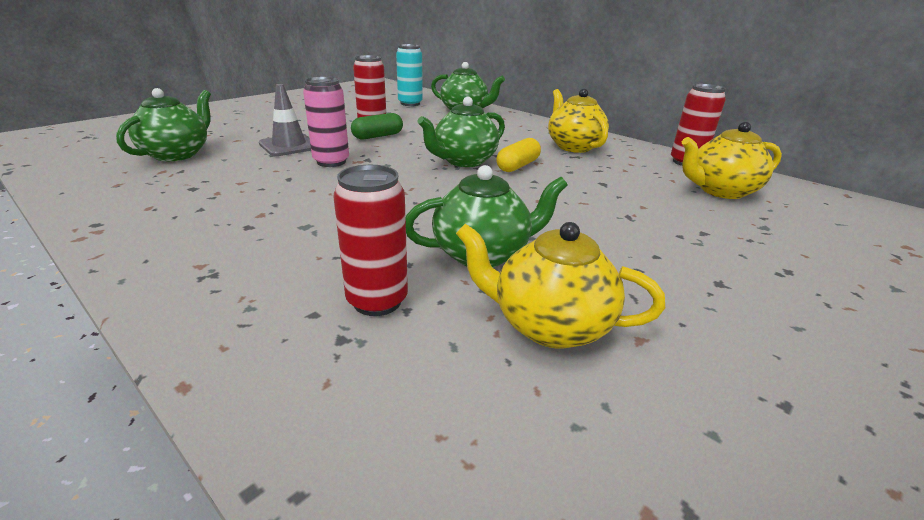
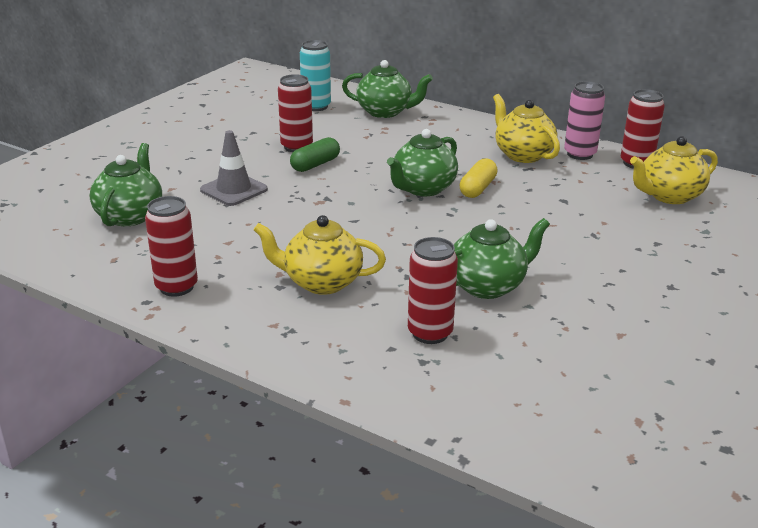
camera: 10 degrees left, 0 degrees up
(143, 214) = (176, 287): none -> red can
(331, 162) = (294, 206): pink can -> pink can (580, 154)
(549, 325) = (557, 333): yellow teapot -> yellow teapot (321, 282)

